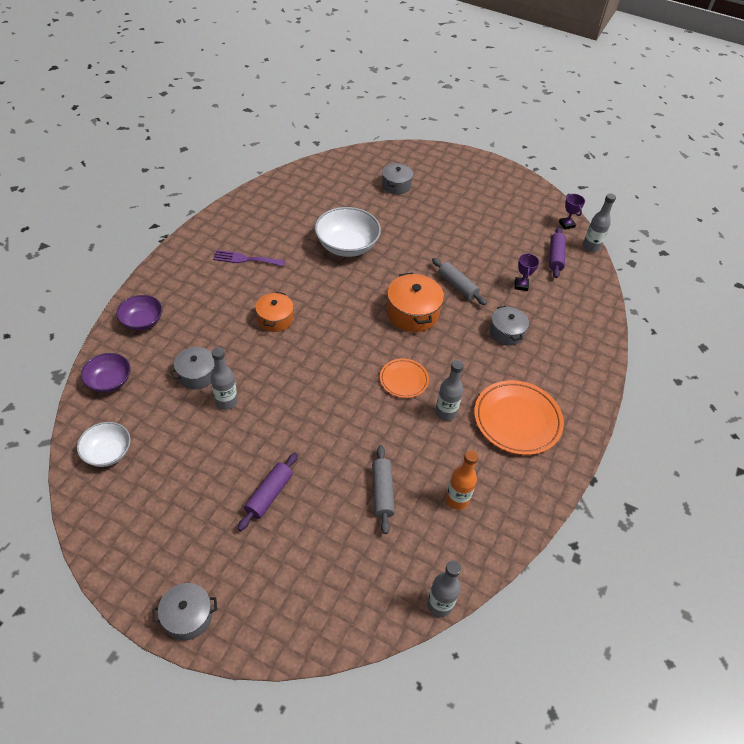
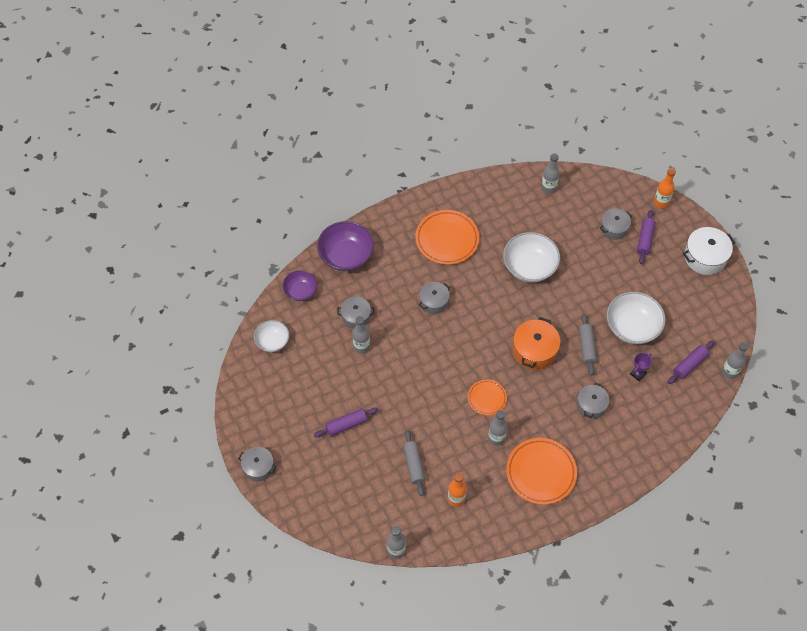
camera: 40 degrees right, 10 degrees up
(142, 321) = (346, 255): purple bowl -> purple bowl, size x1.65
(245, 259) = (447, 239): purple fork -> orange plate
(275, 319) = (434, 301): orange pot -> grey pot
(311, 179) = (548, 188): none -> grey bottle
(382, 492) = (414, 465): grey rolling pin -> grey rolling pin turned 45 degrees counterclockwise
(418, 152) = (661, 202): none -> orange bottle
(430, 183) = (645, 240): none -> purple rolling pin
(481, 251) = (632, 327): none -> white bowl
(489, 175) = (705, 257): none -> white pot
(566, 224) = (728, 340): purple trophy -> none

